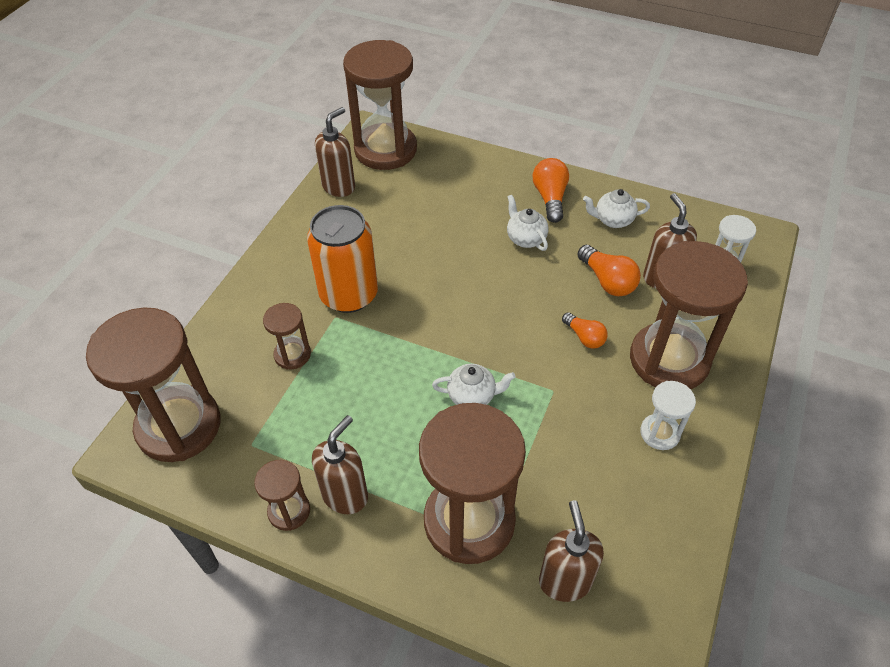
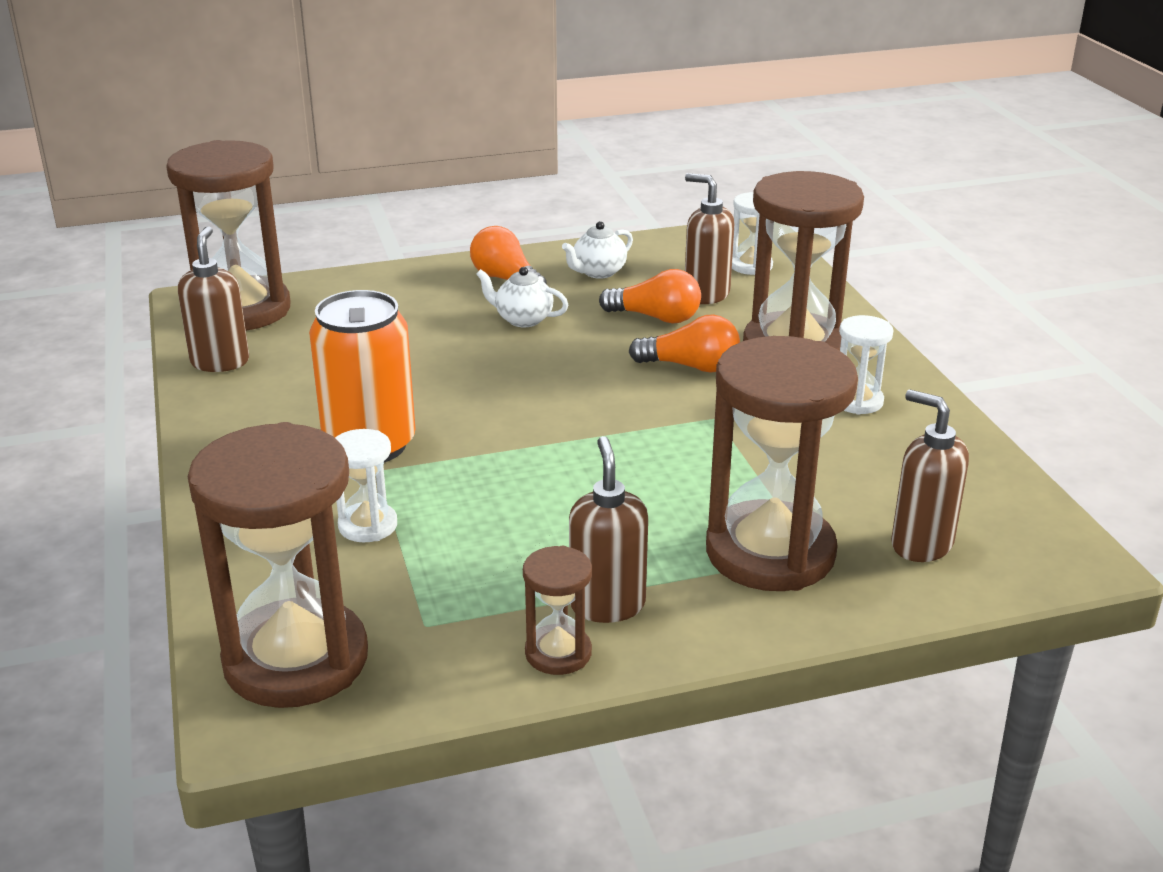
camera: 40 degrees left, 20 degrees down
(292, 355) = (368, 525): brown hourglass -> white hourglass
(472, 396) = (637, 460): white teapot -> none
(584, 337) = (691, 366): orange light bulb -> orange light bulb, size x1.51

